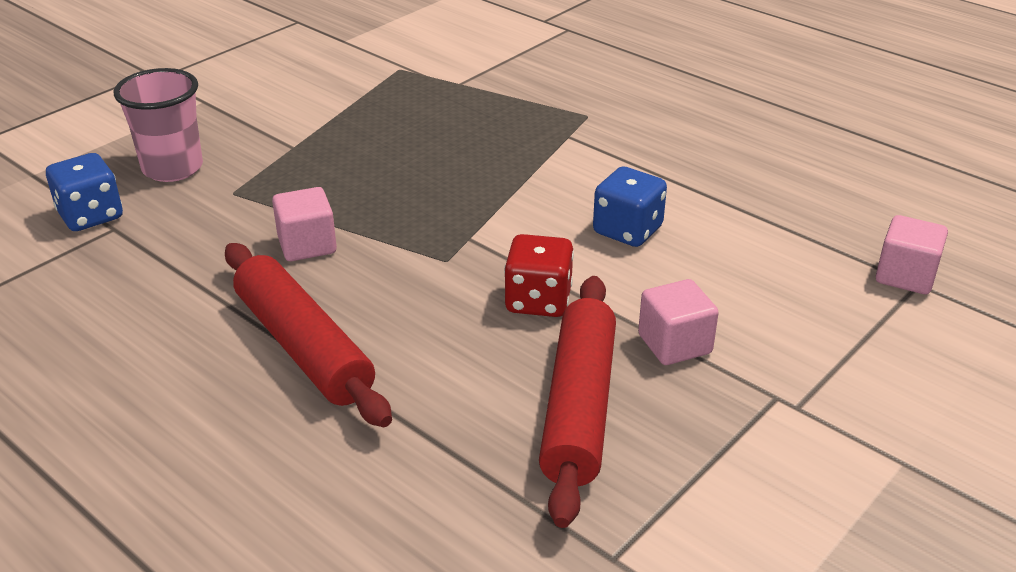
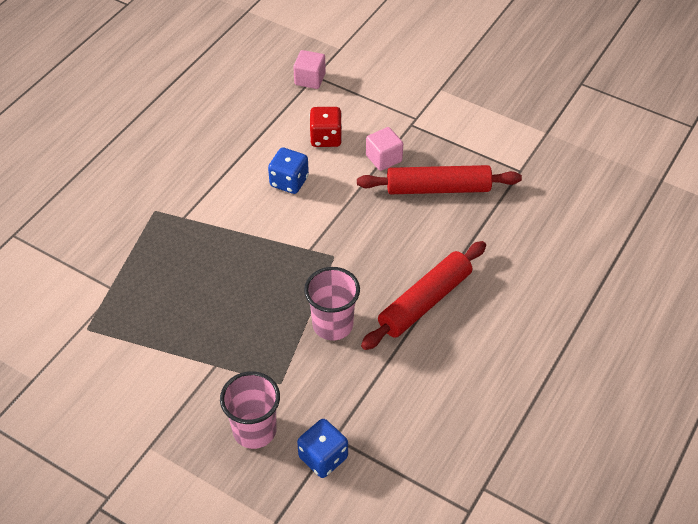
camera: 100 degrees left, 15 degrees up
(307, 245) = (332, 325): pink cube -> pink cup
(538, 301) = (362, 212): red dice -> red dice (326, 138)

